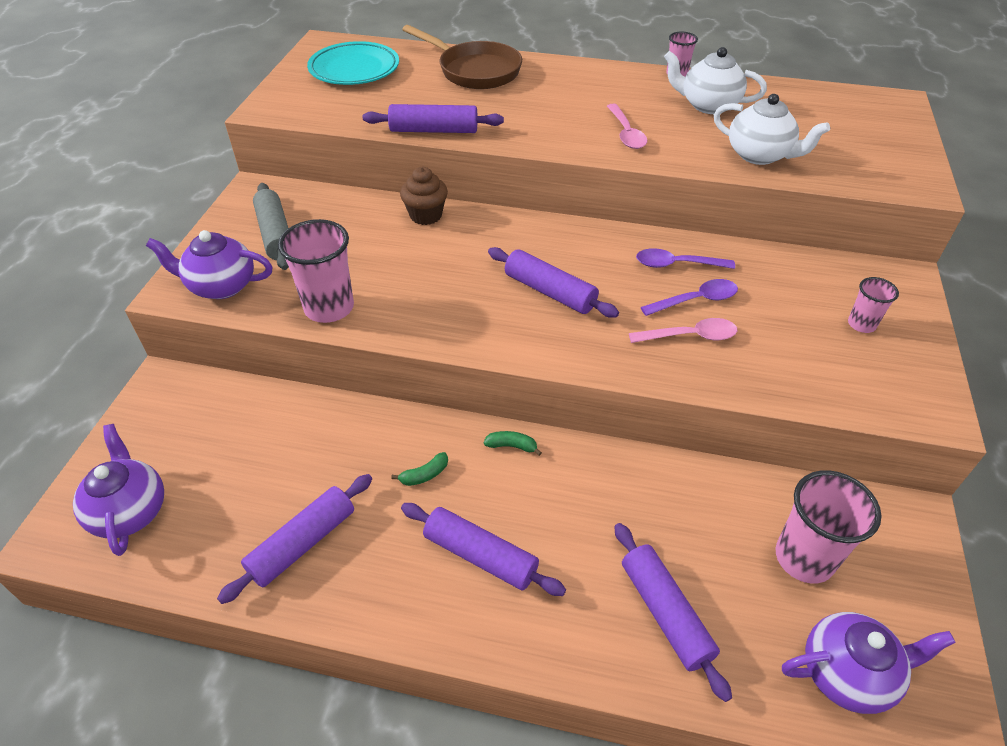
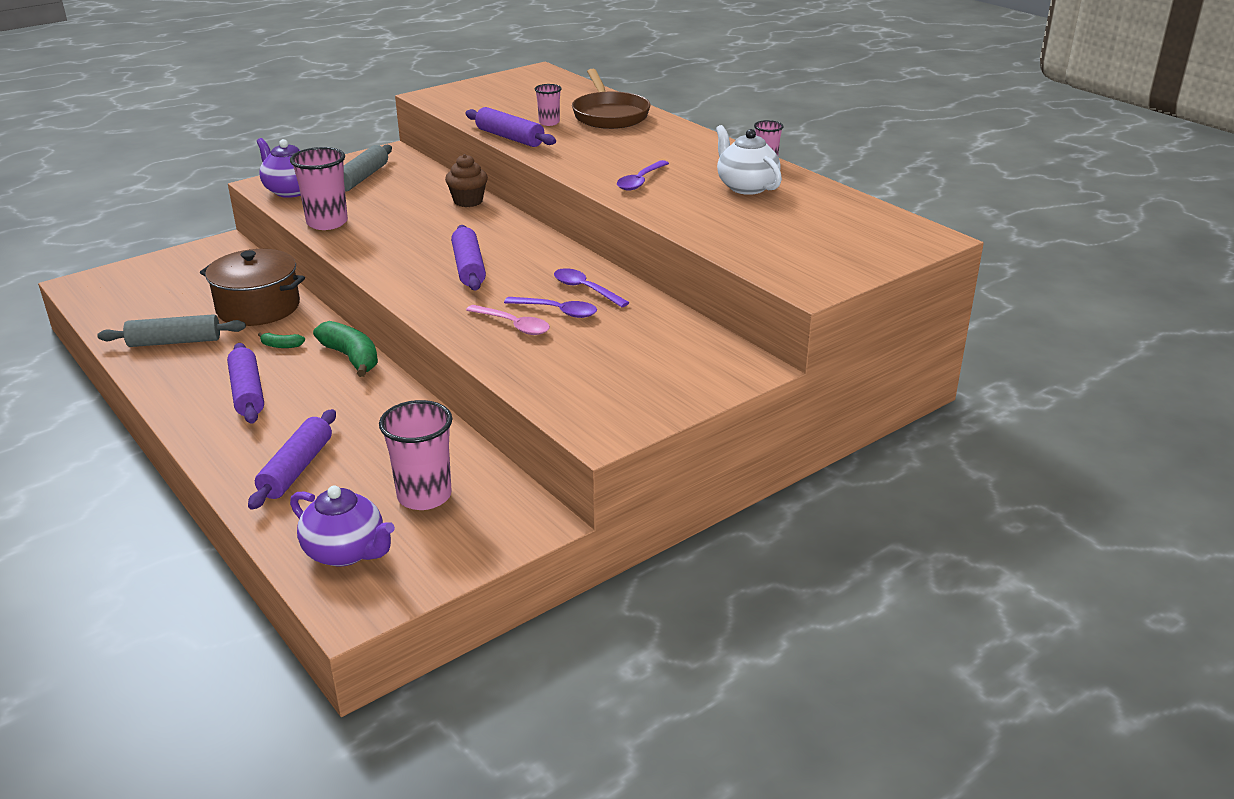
camera: 40 degrees right, 15 degrees down
(130, 511) = (124, 290): purple teapot -> none
(303, 543) = (175, 342): purple rolling pin -> grey rolling pin
(328, 442) = (258, 307): none -> brown pot
(354, 69) = (527, 91): turquoise plate -> none
(512, 446) = (351, 357): green banana -> green banana, size x2.07
(626, 133) = (640, 181): pink spoon -> purple spoon
(759, 155) = (716, 226): white teapot -> none
(861, 324) = (653, 374): pink cup -> pink cup (549, 122)

